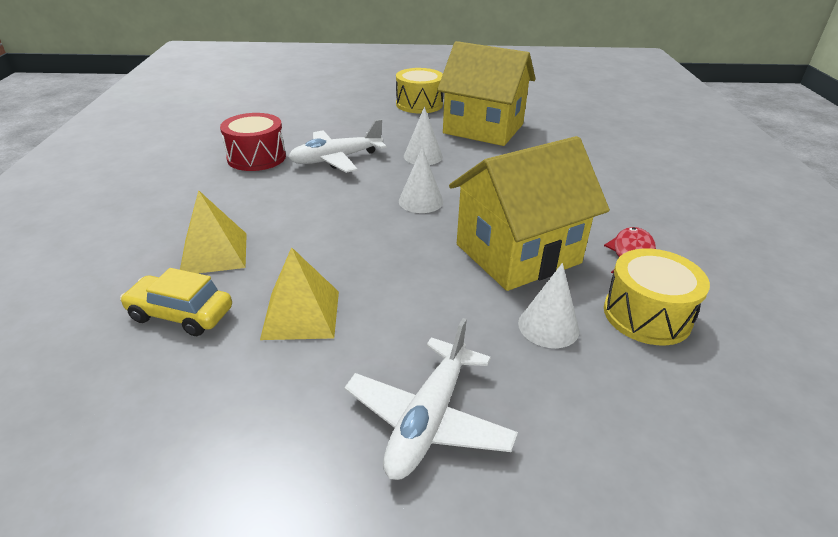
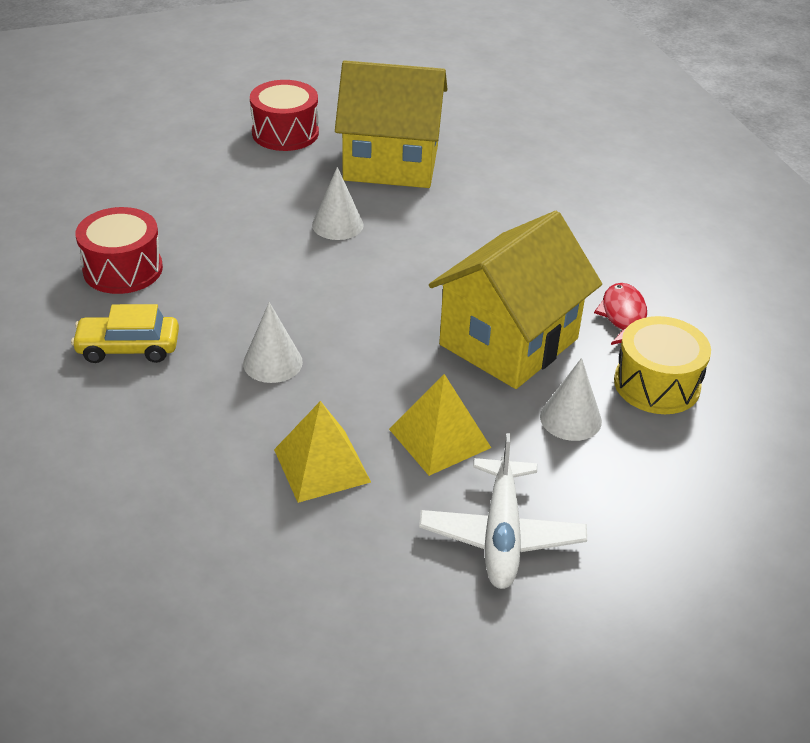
camera: 20 degrees left, 5 degrees up
(181, 314) = (193, 497): yellow car -> yellow car (128, 348)
(214, 253) = (174, 418): yellow pyramid -> yellow pyramid (440, 438)
(336, 159) = (230, 251): white plane -> none
(419, 104) = (285, 133): yellow drum -> red drum
(420, 201) = (370, 294): white cone -> white cone (272, 362)

